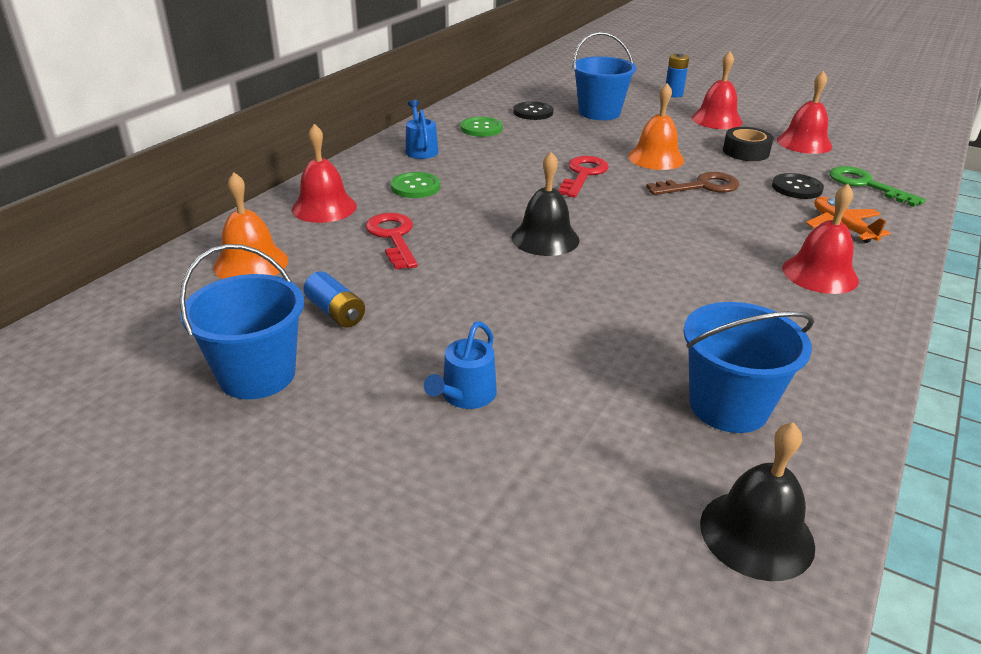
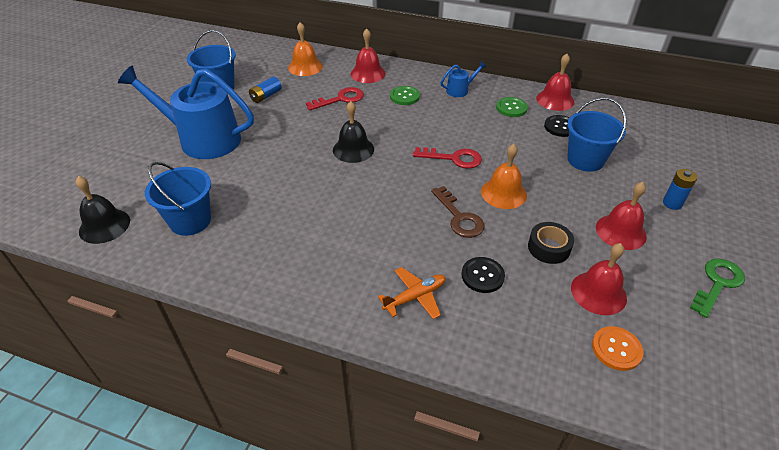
camera: 80 degrees right, 10 degrees up
(465, 395) = (203, 139): blue watering can -> blue watering can, size x2.39
(820, 274) = (334, 273): red bell -> red bell (555, 100)
(866, 185) = (512, 328): green key -> green key (717, 283)
(871, 149) = (616, 349): none -> orange button

